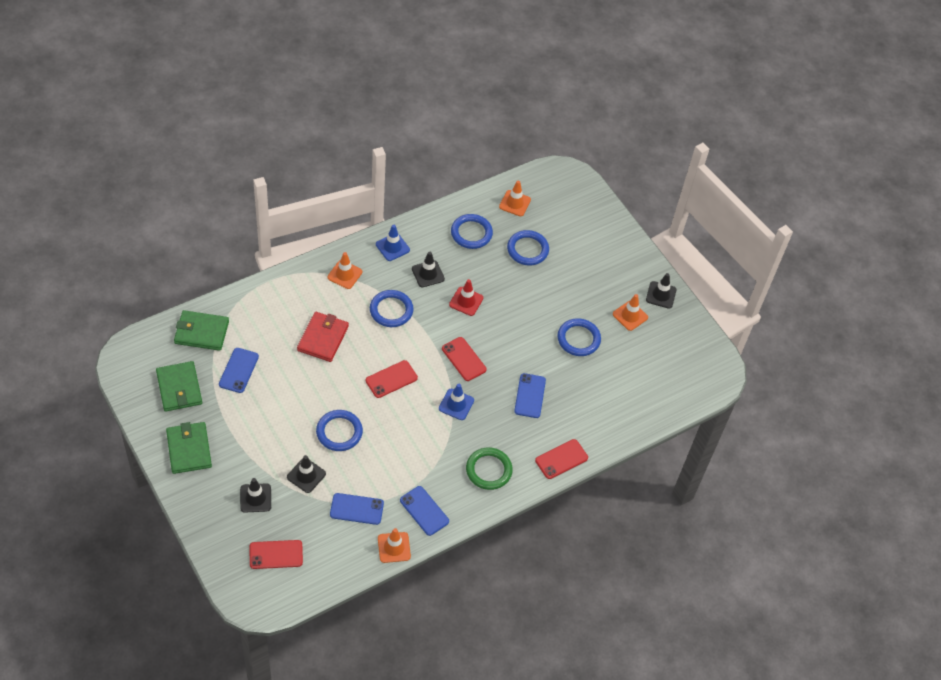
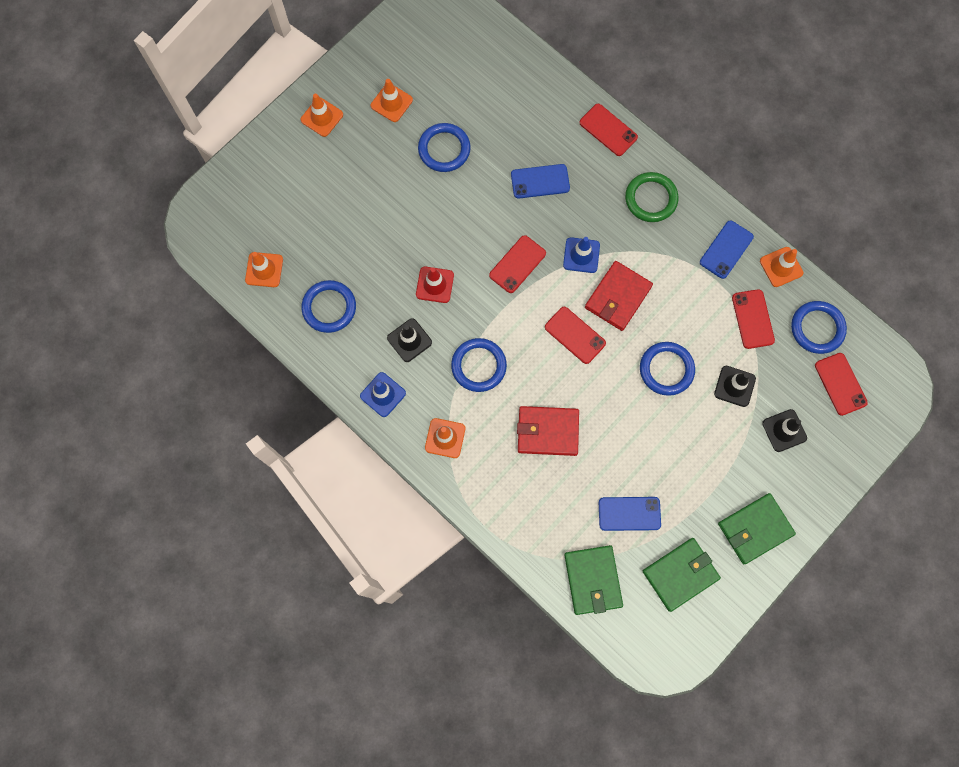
camera: 100 degrees left, 20 degrees up
(356, 509) = (752, 319): blue phone -> red phone
(411, 418) = (618, 297): none -> red wallet
(527, 250) = (333, 236): blue ring -> blue ring (817, 328)
(630, 268) = (322, 117): none -> orange traffic cone
(661, 295) = (350, 77): black traffic cone -> none

